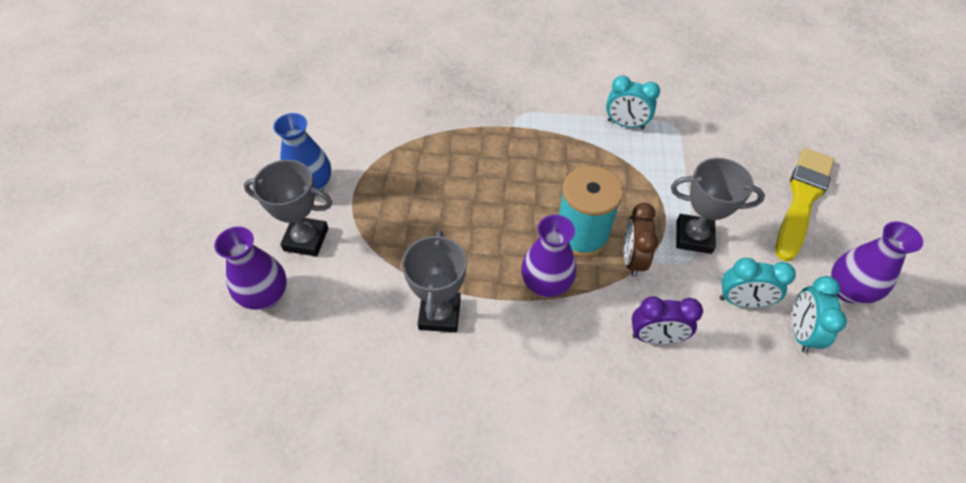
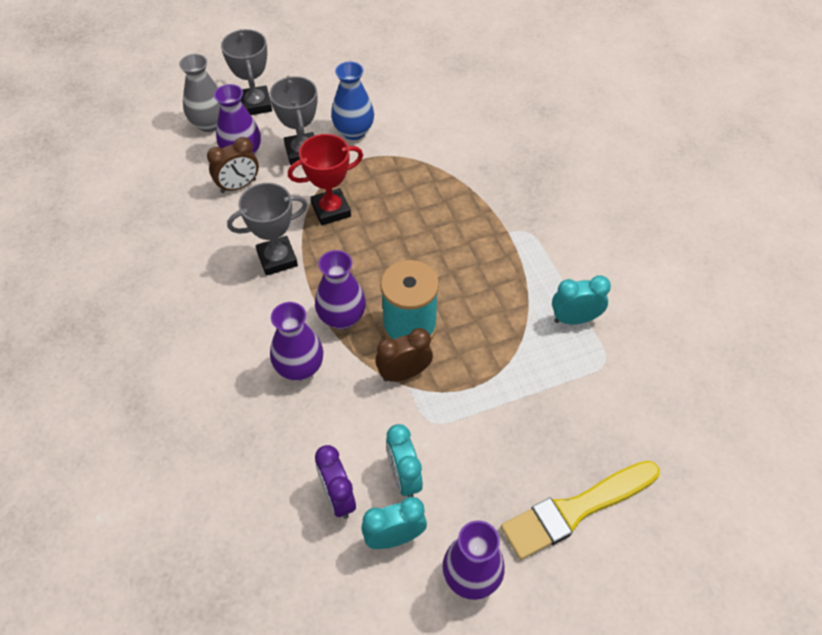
camera: 65 degrees right, 0 degrees up
(190, 313) = (209, 124): none -> grey vase
(311, 316) = (238, 186): none -> brown clock
(404, 243) = (331, 210): none -> red trophy
(590, 342) = (299, 368): none -> purple vase
(625, 124) = (574, 319): turquoise clock -> turquoise clock turned 90 degrees clockwise
(655, 337) = (328, 415): purple clock -> purple clock (338, 497)
(693, 237) = (460, 417): grey trophy -> grey trophy (255, 104)
(802, 199) = (575, 510): yellow brush -> yellow brush turned 150 degrees clockwise

